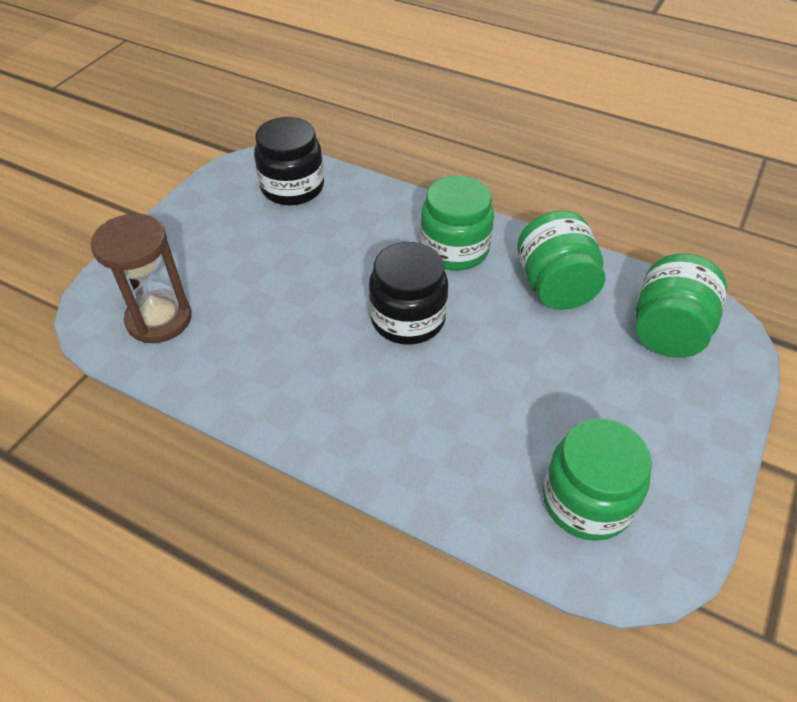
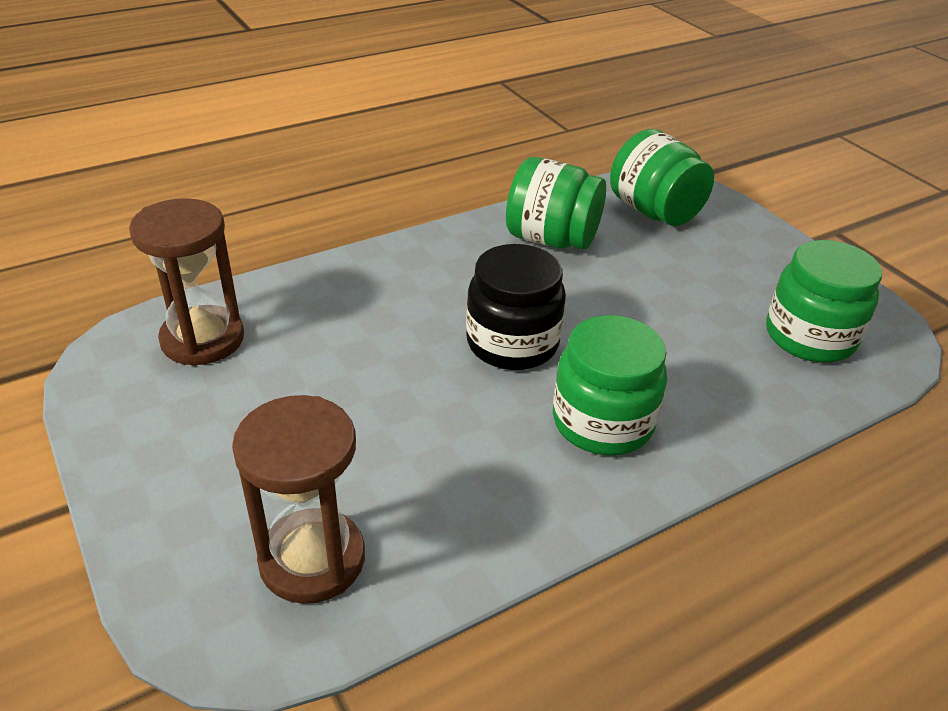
camera: 60 degrees left, 10 degrees down
(292, 187) = (202, 339): black jar -> brown hourglass
(454, 249) = (442, 271): green jar -> green jar (602, 422)

